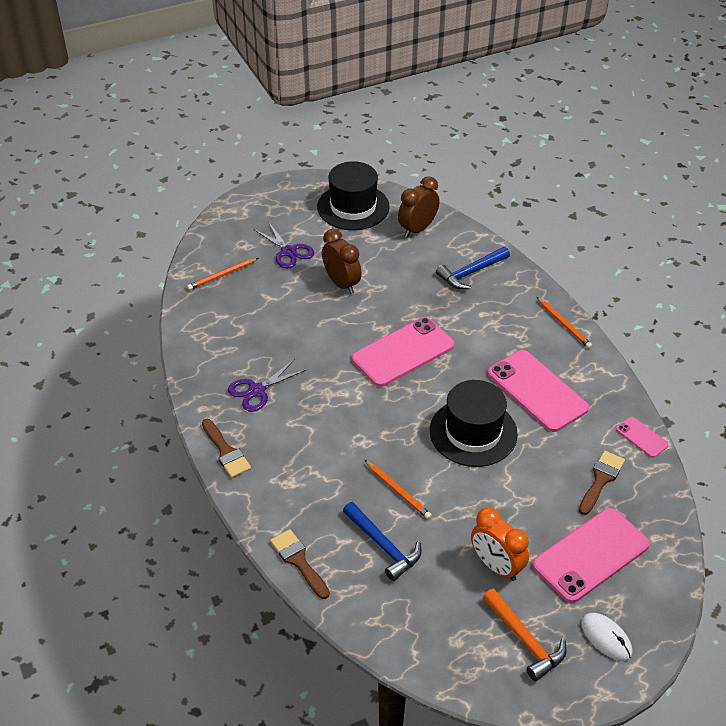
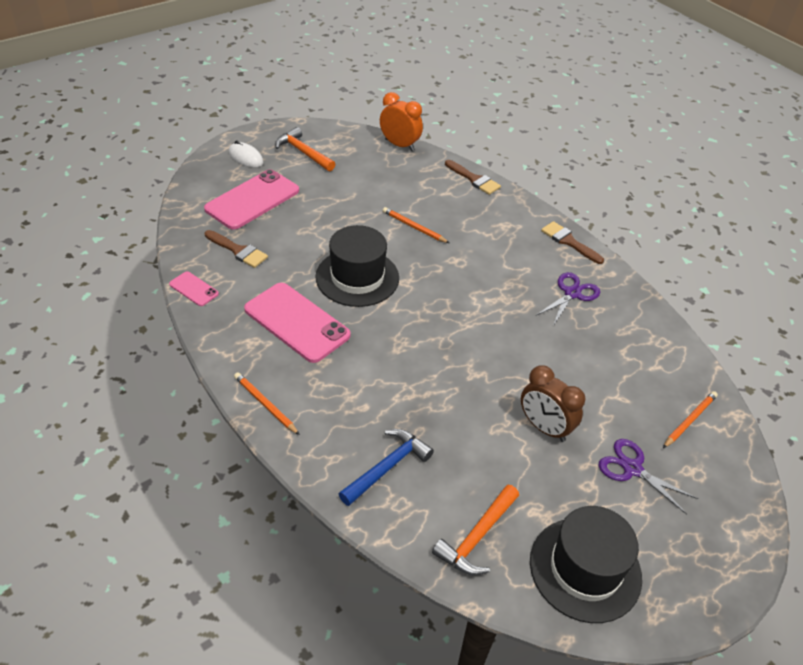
camera: 165 degrees right, 0 degrees up
(383, 546) = (415, 192): blue hammer -> none
(403, 352) = (444, 348): pink phone -> none
(417, 229) = (477, 537): brown clock -> orange hammer
(496, 566) = (326, 188): orange clock -> orange clock (399, 145)
(601, 480) = (238, 251): brown brush -> brown brush turned 75 degrees counterclockwise

